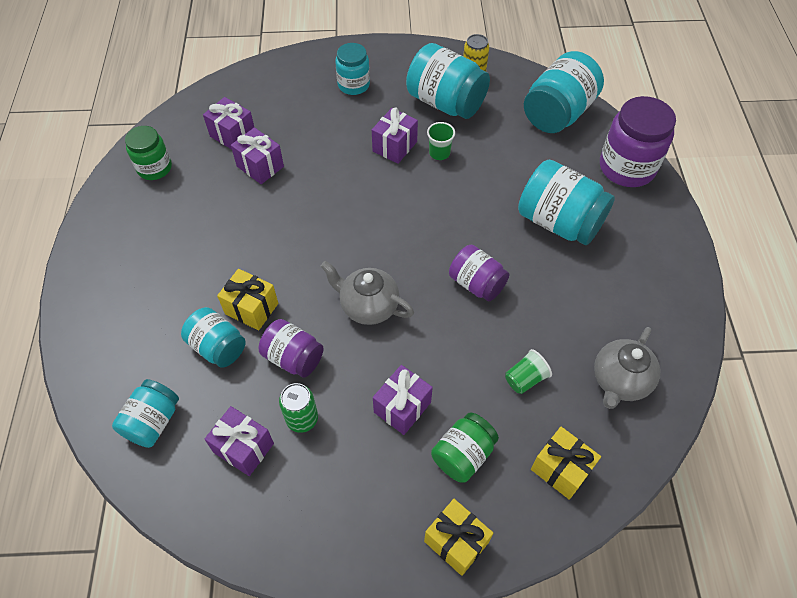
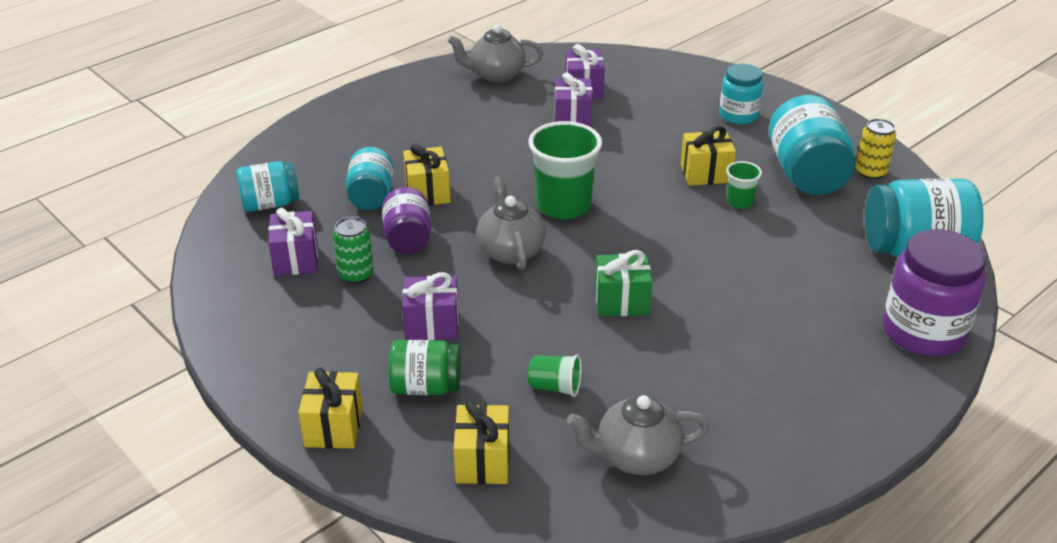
camera: 50 degrees right, 20 degrees down
(154, 168) = (496, 75): green jar -> grey teapot
(350, 242) = (563, 206): none -> green cup
(394, 146) = (705, 173): purple gift -> yellow gift
(476, 283) = (621, 301): purple jar -> green gift
(559, 222) = (774, 318): turquoise jar -> none

